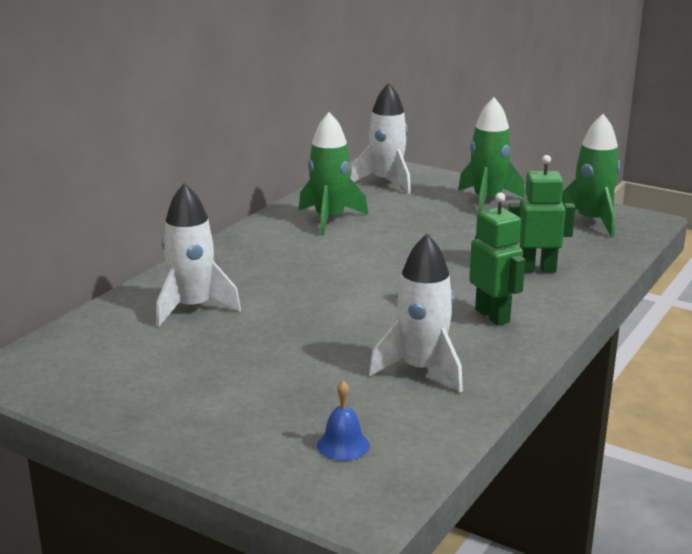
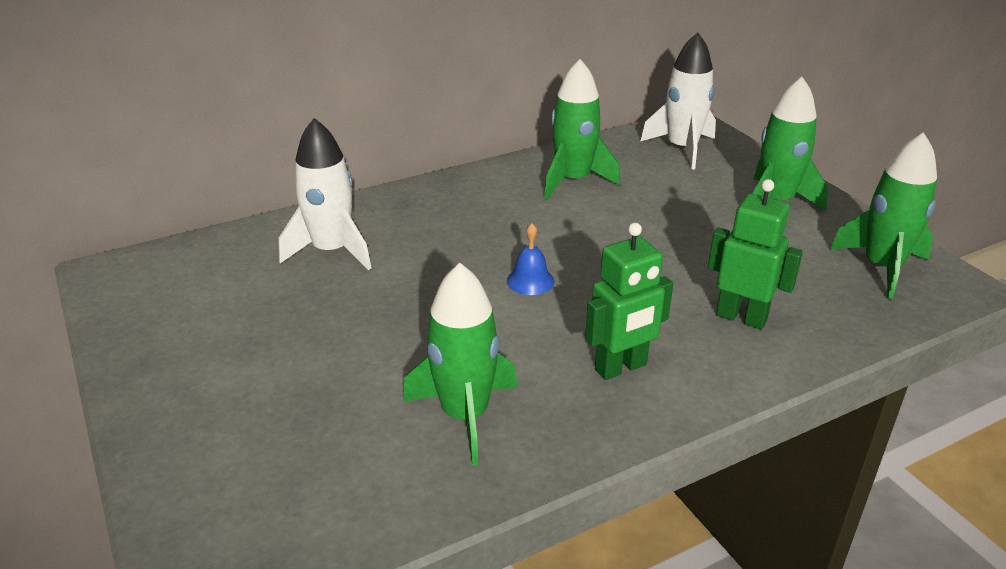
camera: 30 degrees right, 10 degrees up
(343, 445) = (279, 486): blue bell -> blue bell (530, 281)
(422, 370) = (464, 415): white rocket -> green rocket
(493, 316) = (621, 367): green robot -> green robot turned 60 degrees clockwise

